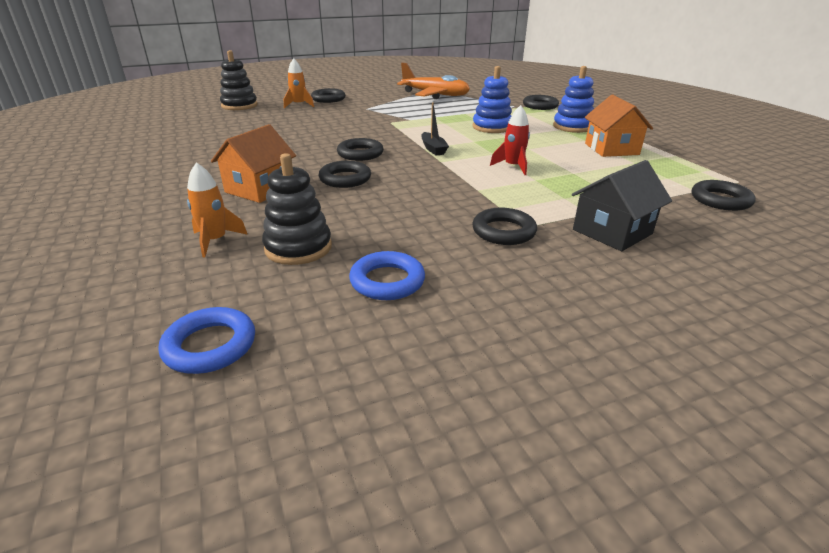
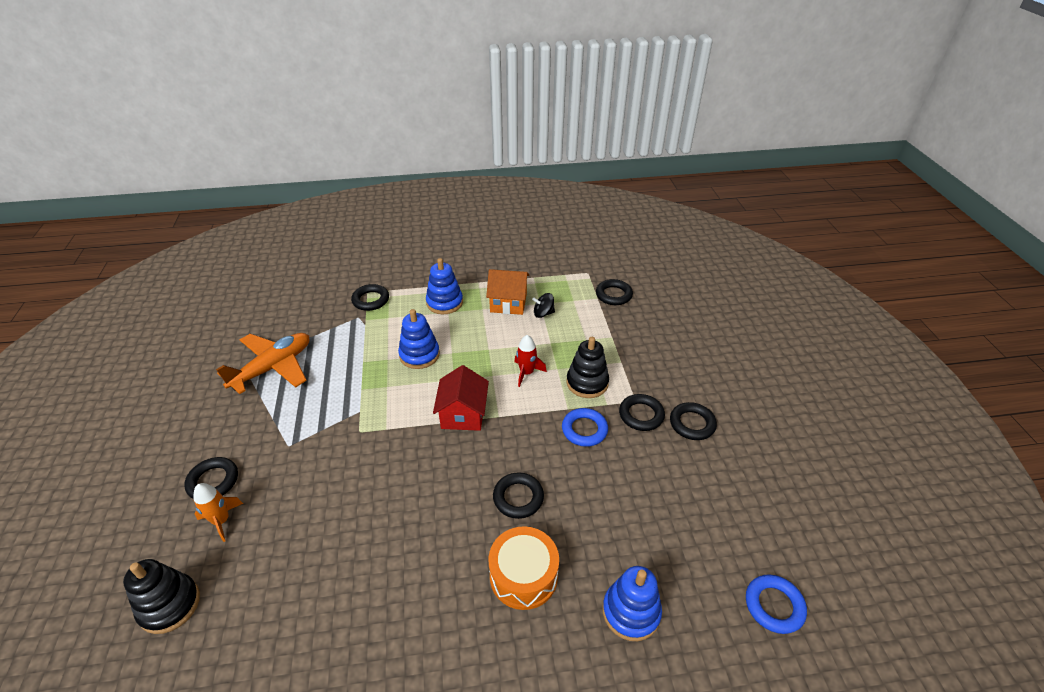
camera: 75 degrees left, 10 degrees up
(215, 241) = (631, 612): orange rocket -> blue stacking toy
(259, 189) = (523, 575): orange house -> orange drum
(298, 248) = (650, 547): black stacking toy -> black stacking toy (587, 383)
(360, 154) = (453, 476): black ring -> black ring (692, 424)
(387, 281) = (702, 496): blue ring -> blue ring (584, 430)
(433, 149) = (463, 414): black boat -> red house
(612, 232) = (649, 362): black house -> none
(619, 165) = (543, 313): none -> black spinning top

